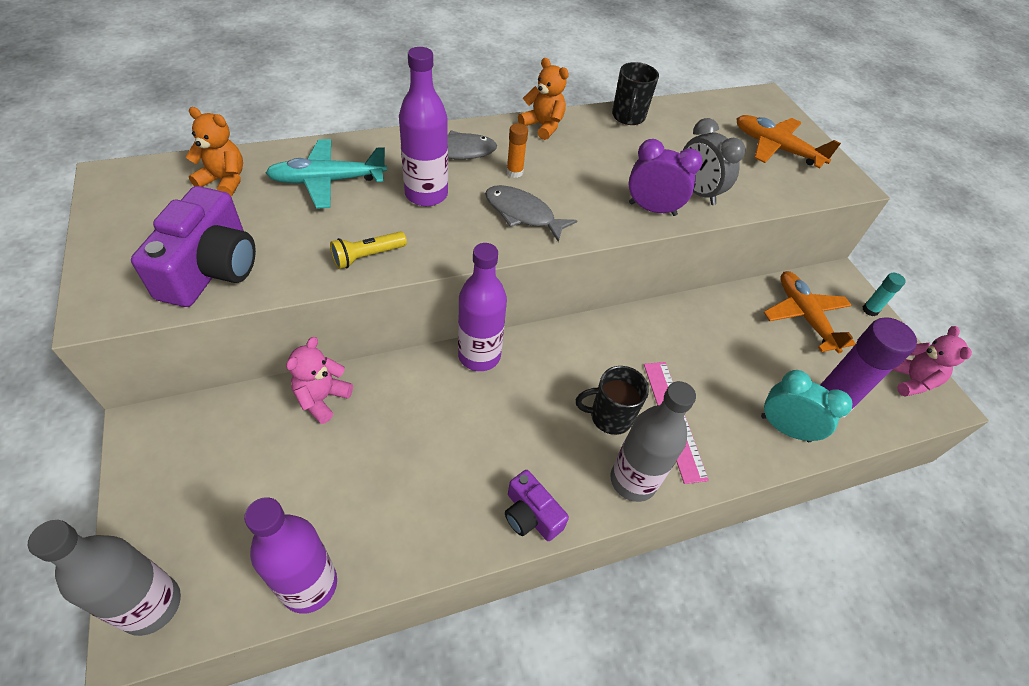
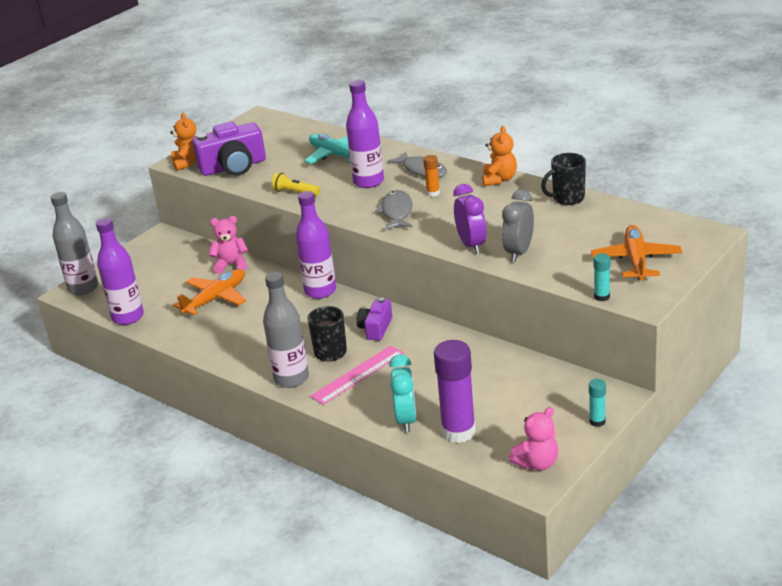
camera: 65 degrees right, 20 degrees down
(224, 181) = (295, 136): orange teddy bear -> orange teddy bear (188, 163)
(531, 515) = (230, 356): purple camera -> purple camera (376, 328)
(804, 316) = (539, 393): orange plane -> orange plane (215, 299)
(822, 196) = (602, 297): none -> turquoise glue stick

